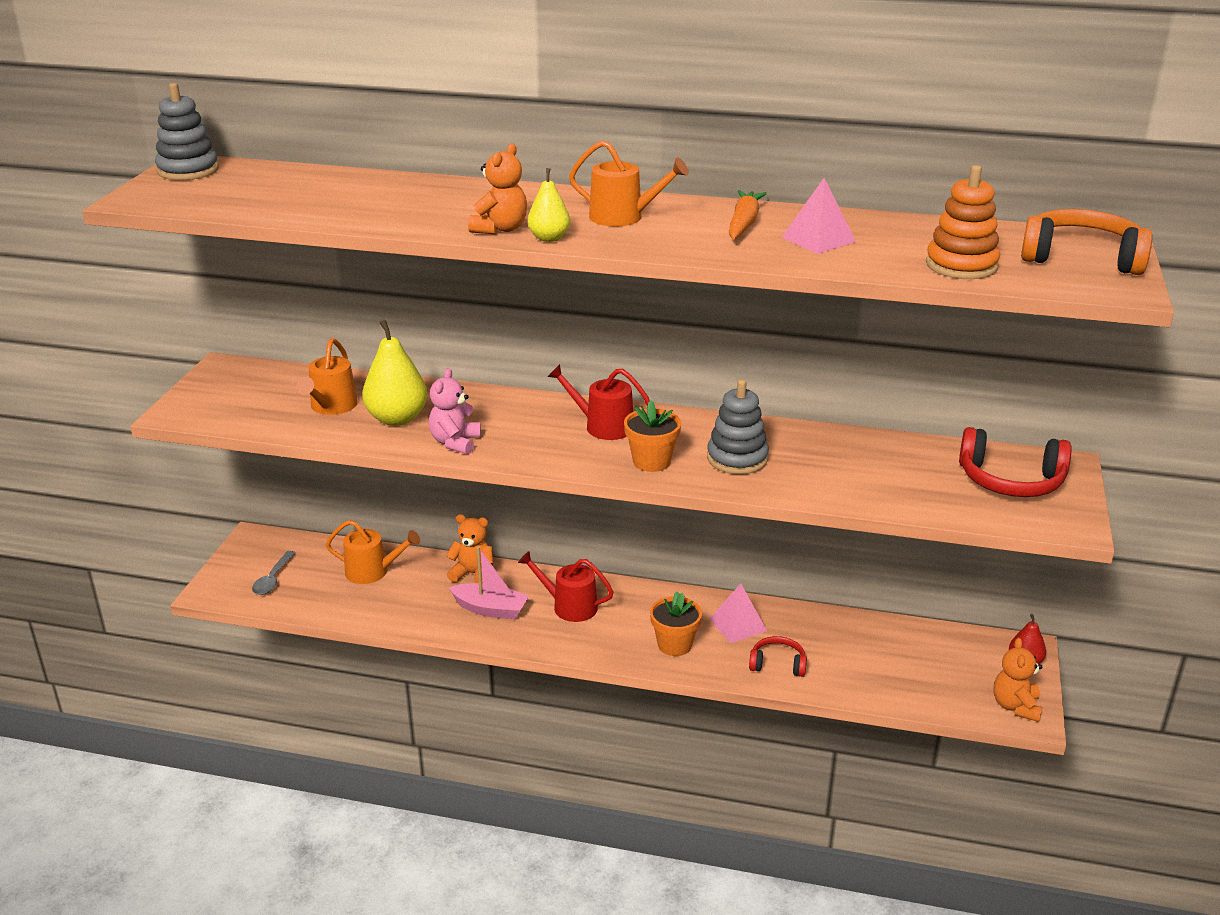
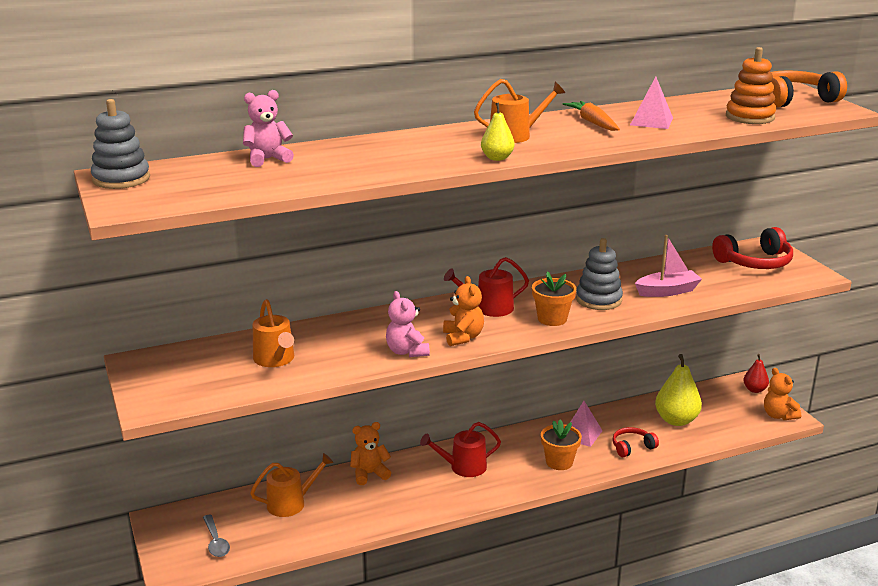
camera: 35 degrees left, 5 degrees down
(338, 182) = (267, 159): none -> pink teddy bear
(397, 418) = (339, 350): yellow pear -> yellow pear (676, 420)
(490, 609) = (412, 492): pink boat -> pink boat (667, 291)
(500, 229) = (453, 160): orange teddy bear -> orange teddy bear (463, 337)

